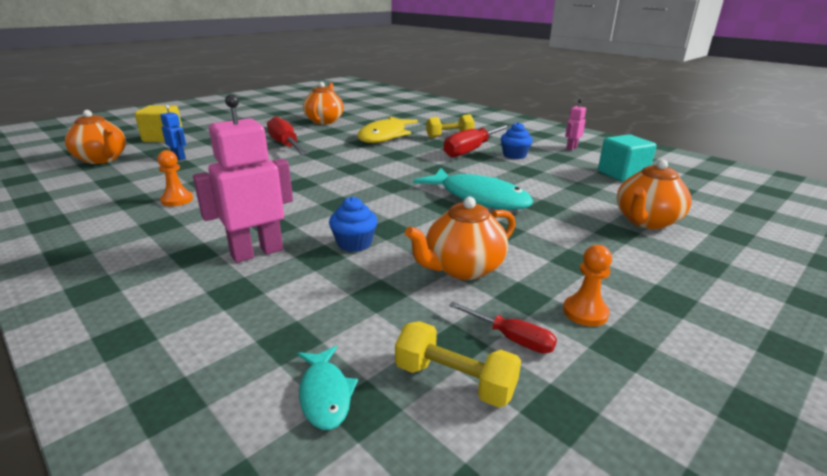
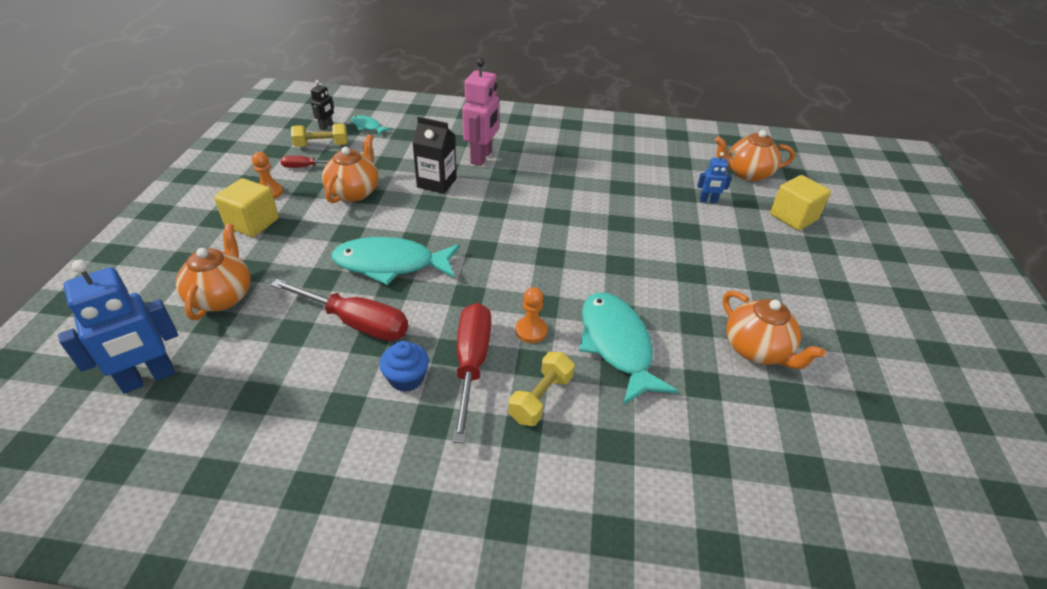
camera: 140 degrees right, 15 degrees up
(177, 200) = (600, 167): orange pawn -> orange pawn (531, 331)
(286, 145) = (673, 262): red screwdriver -> red screwdriver (356, 322)
(354, 243) = (437, 183): blue cupcake -> black carton
(385, 136) = (616, 345): yellow fish -> turquoise fish
(407, 443) = (326, 127): none -> black robot
(571, 148) = (332, 459): pink robot -> none
(615, 276) = (252, 223): none -> yellow cube
(622, 174) = (243, 393): turquoise cube -> none
(697, 196) = (148, 378): none -> blue robot

